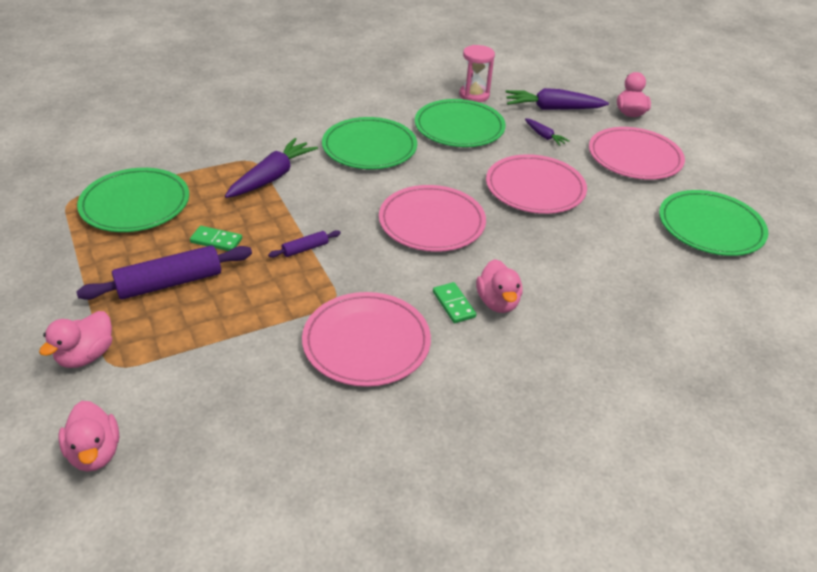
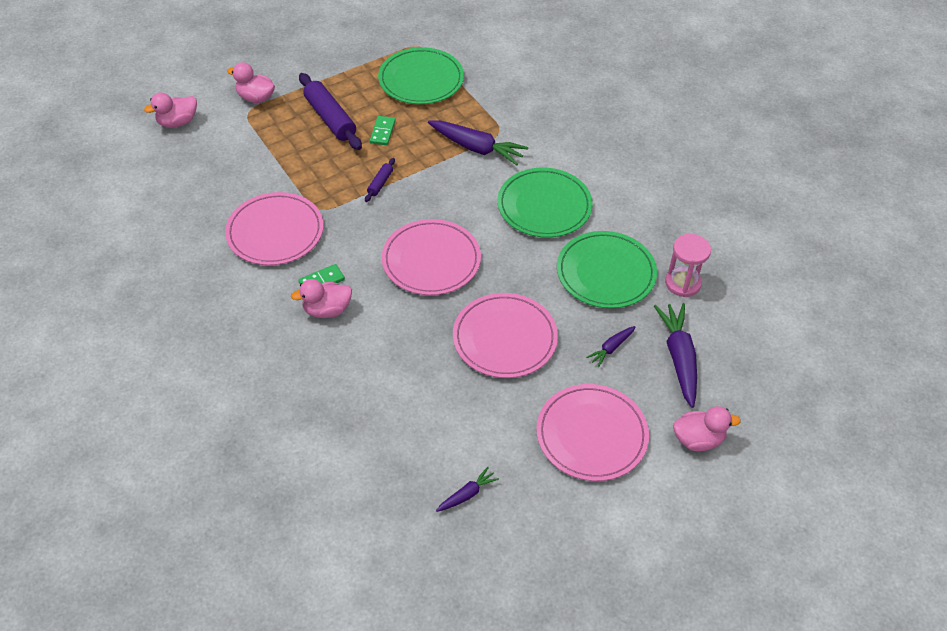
camera: 85 degrees right, 10 degrees up
(305, 249) = (380, 183): purple rolling pin -> purple rolling pin turned 60 degrees clockwise
(710, 227) = (467, 494): green plate -> purple carrot

